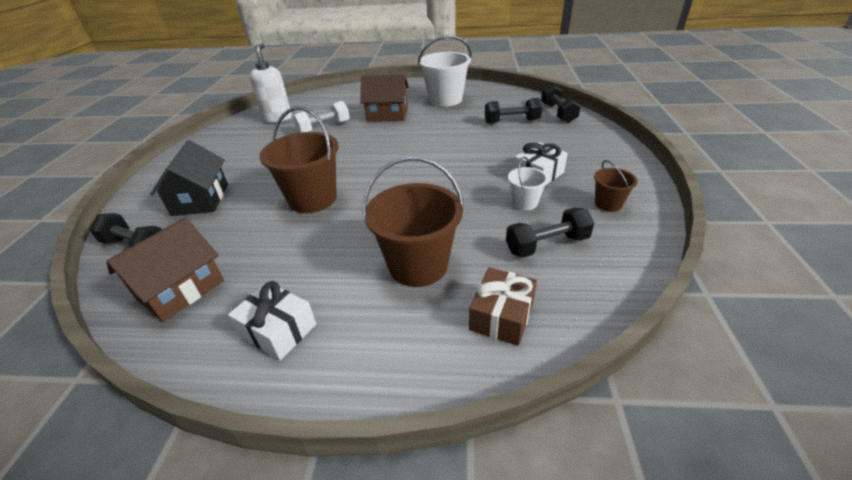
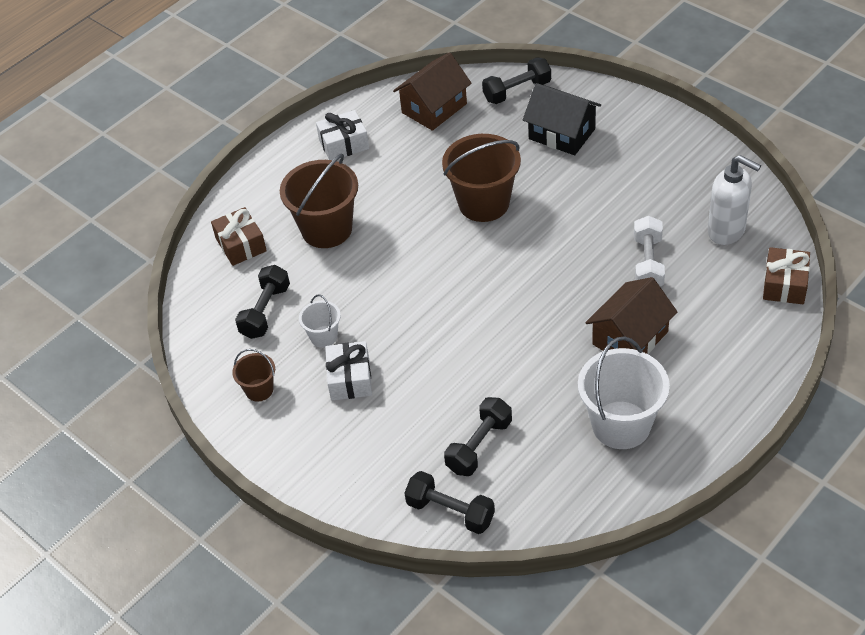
camera: 130 degrees right, 10 degrees up
(180, 289) = (434, 108): brown house -> brown house turned 60 degrees clockwise
(309, 97) = (784, 284): none -> brown gift

